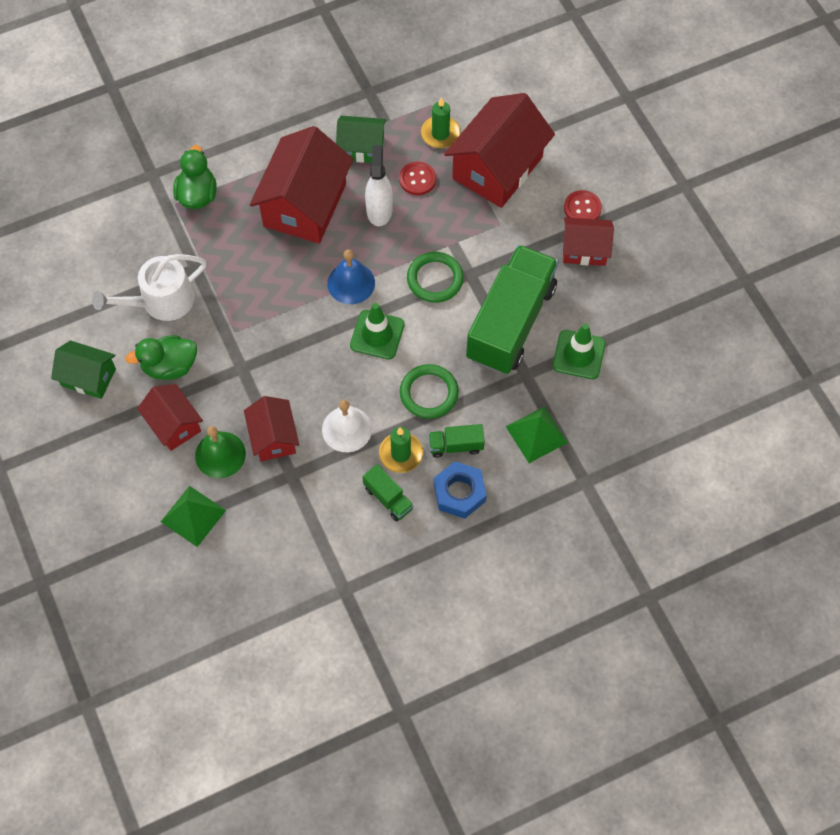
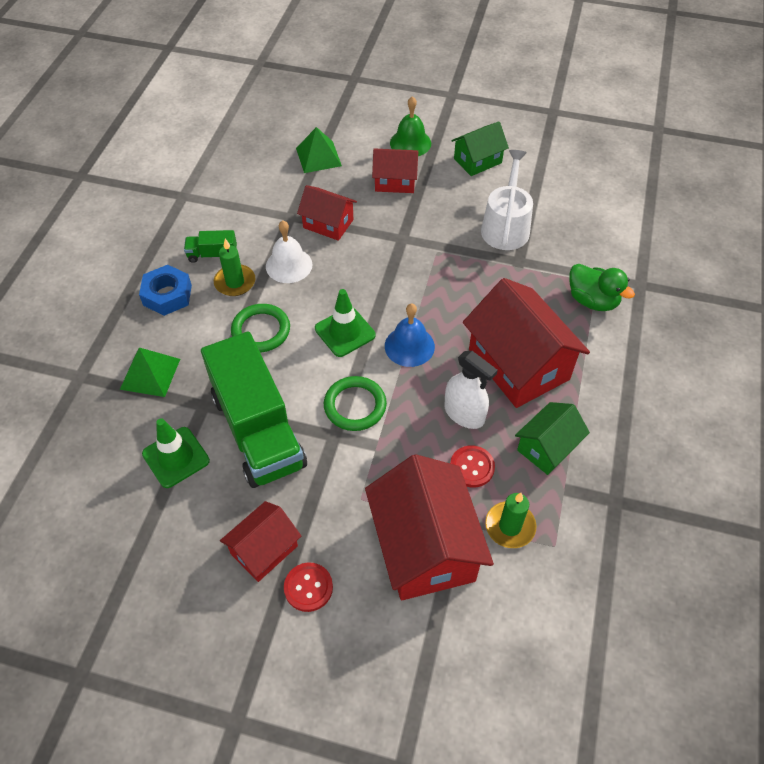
camera: 130 degrees right, 10 degrees down
(170, 366) = (444, 203): green duck -> none
(220, 454) = (346, 191): green bell -> green bell (410, 143)
(456, 446) = (202, 317): green truck -> none

